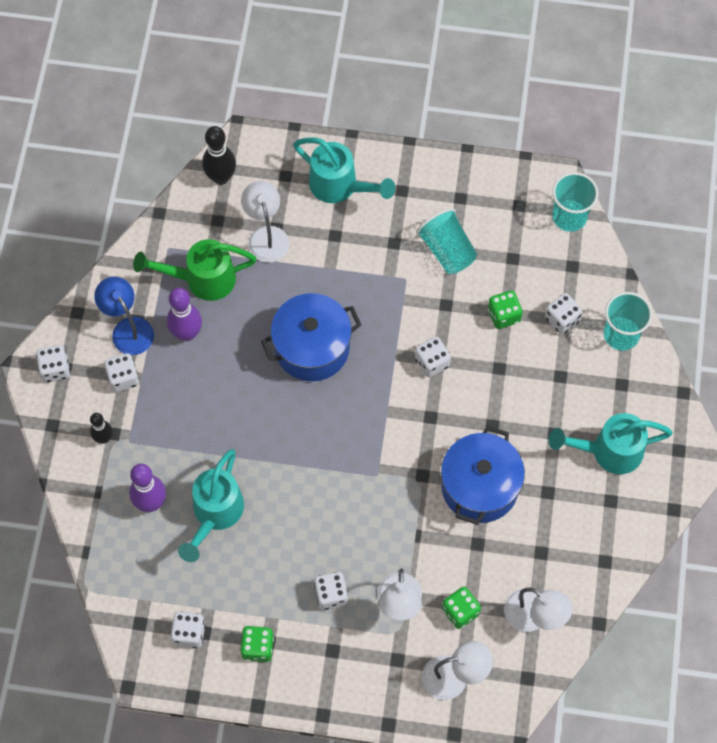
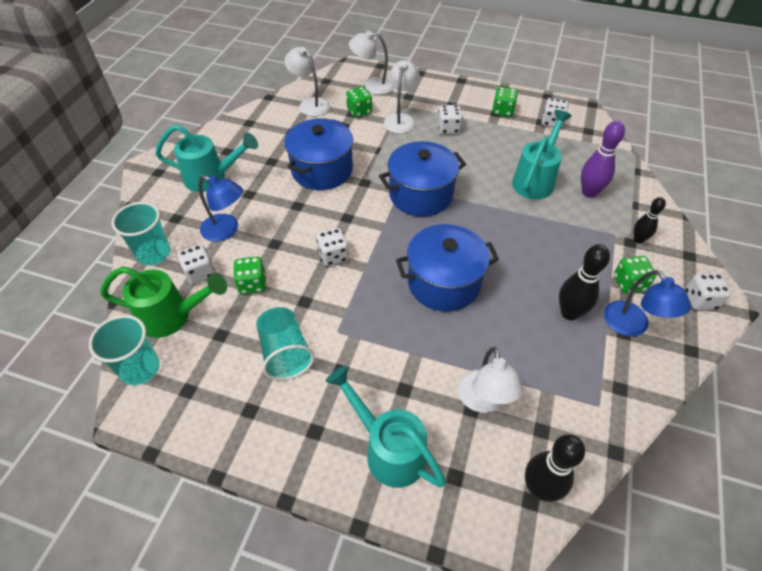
camera: 170 degrees left, 15 degrees down
(123, 378) = (629, 283): white dice -> green dice
(187, 333) = (569, 313): purple bowling pin -> black bowling pin
(201, 279) = (557, 364): green watering can -> green watering can (173, 317)
(352, 466) = (420, 194): none -> blue pot
(557, 376) = (226, 230): none -> blue lamp

